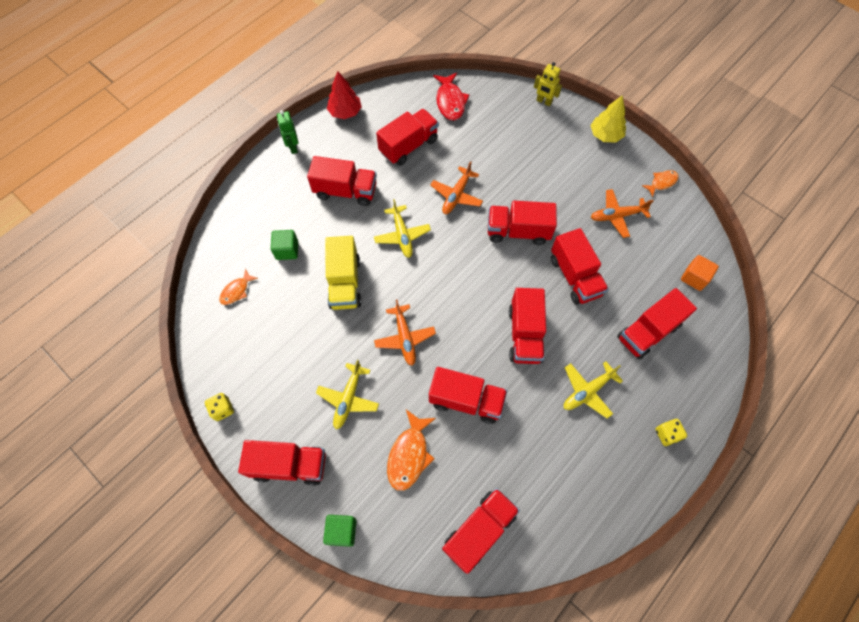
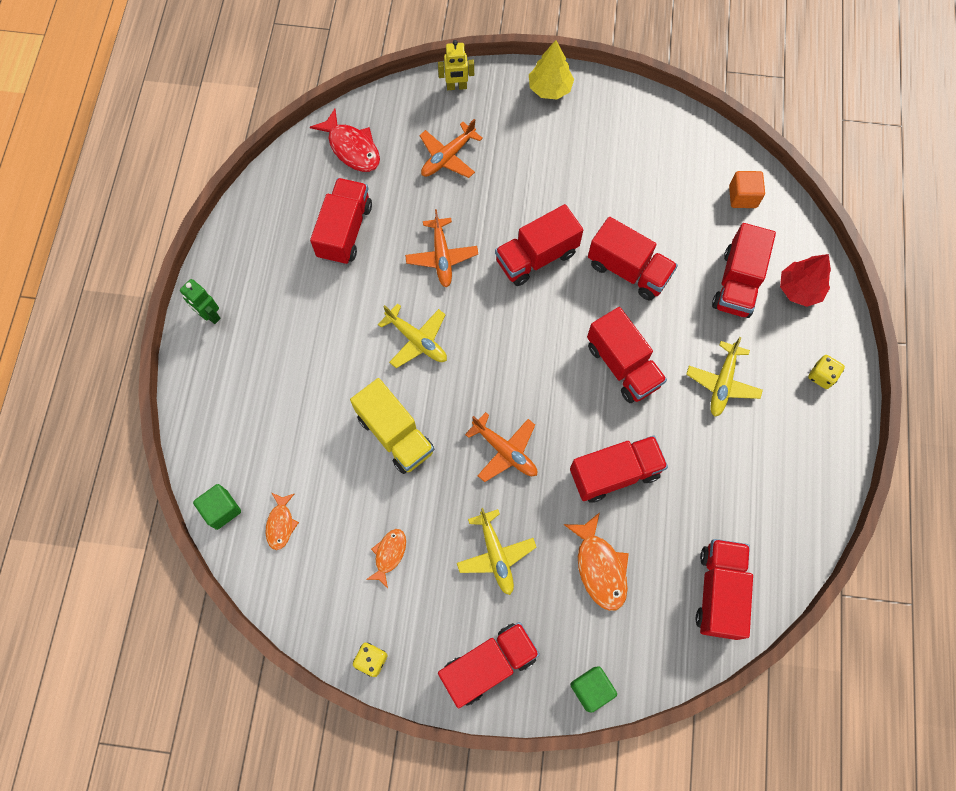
camera: 35 degrees left, 5 degrees up
(287, 250) = (301, 440): green cube -> green cube (221, 509)
(345, 112) = (238, 234): red tree -> red tree (799, 289)
(345, 191) = (314, 329): red truck -> none
(616, 216) = (624, 176): orange plane -> orange plane (448, 157)
(661, 182) = (643, 110): orange fish -> orange fish (389, 554)

